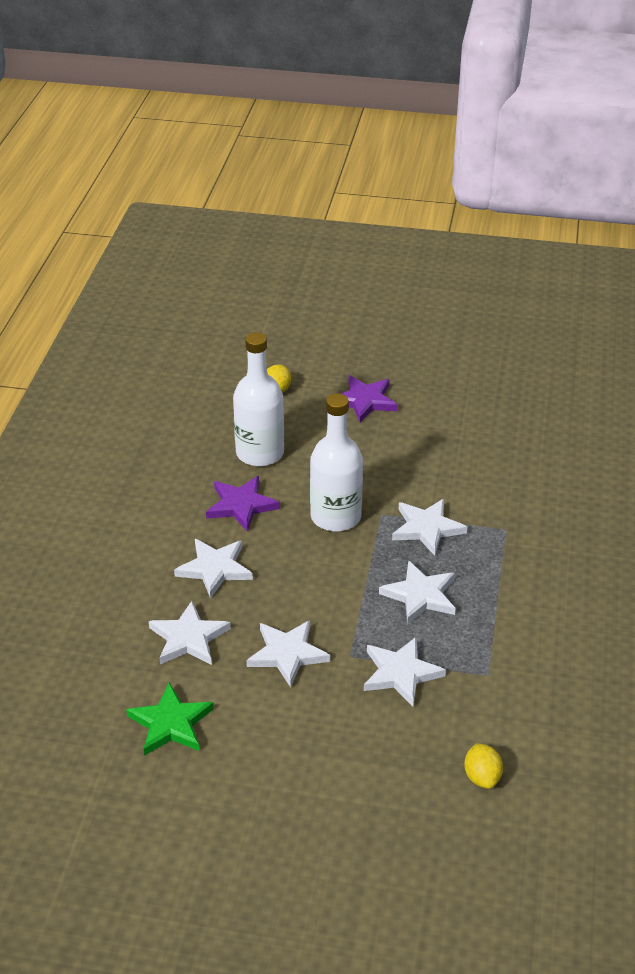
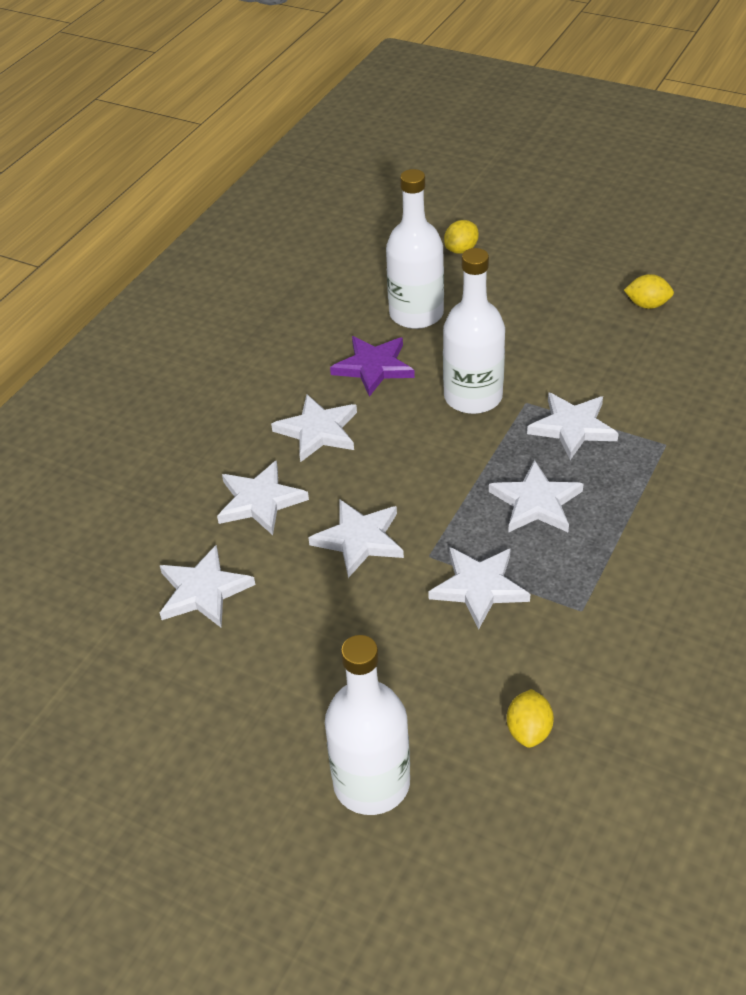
camera: 20 degrees right, 5 degrees up
(170, 723) = (203, 591): green star -> white star
(364, 401) = (554, 275): purple star -> none
(374, 846) = (371, 783): none -> white bottle
(449, 415) = (647, 305): none -> yellow lemon

